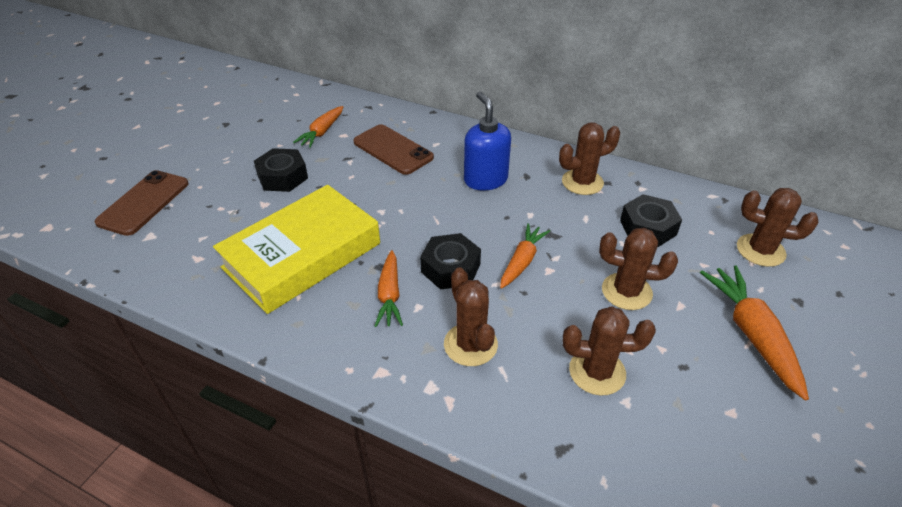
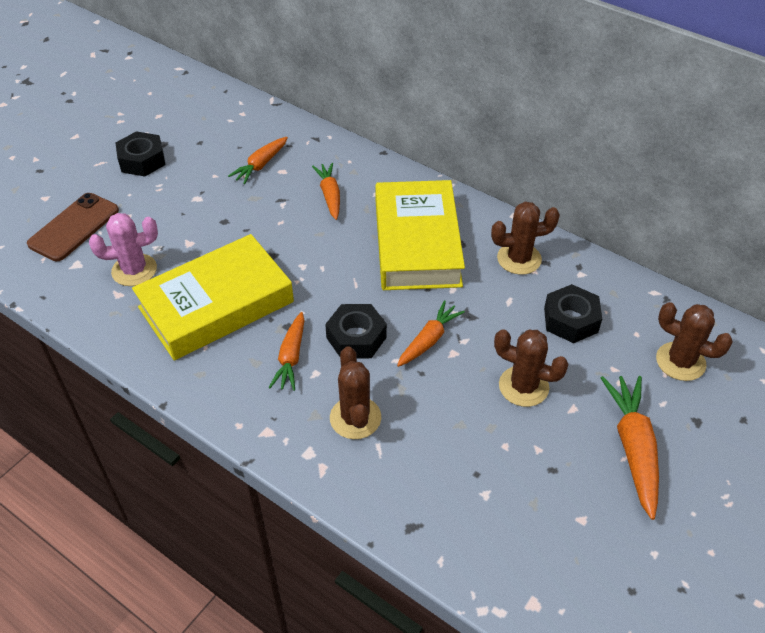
camera: 10 degrees right, 5 degrees up
(212, 234) = (134, 270): none -> pink cactus
(282, 177) = (212, 214): black nut -> black nut (142, 160)
(393, 150) = (330, 195): brown phone -> orange carrot
(485, 180) = (417, 243): blue soap dispenser -> yellow book
(597, 372) = (467, 462): brown cactus -> none

